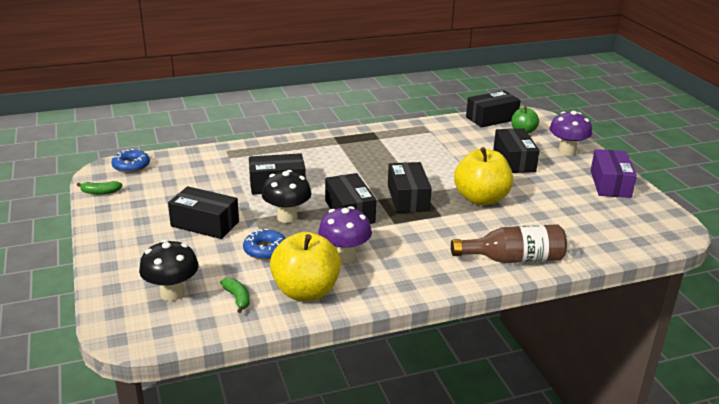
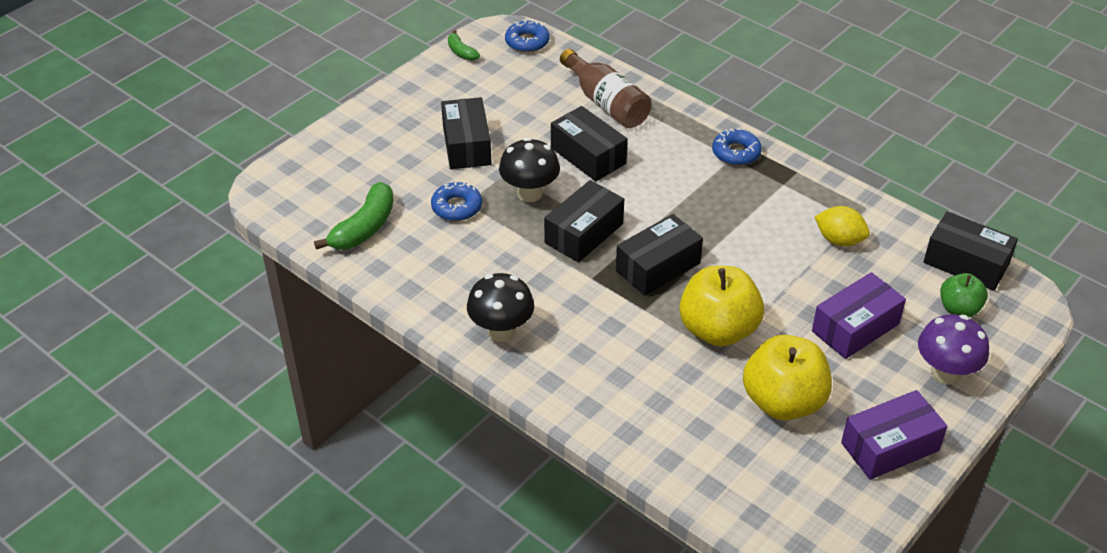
camera: 60 degrees right, 15 degrees up
(172, 293) = (340, 184): black mushroom -> black mushroom (501, 331)
(237, 298) = (364, 228): green banana -> green banana, size x1.83
(306, 291) = (410, 267): yellow apple -> yellow apple (783, 402)
(336, 141) = (736, 153): none -> blue donut
(344, 256) = (492, 267): purple mushroom -> none
(441, 141) = (839, 240): none -> yellow lemon
(513, 259) = (602, 404): brown bottle -> brown bottle (606, 103)
(514, 161) = (855, 328): black box -> purple box

